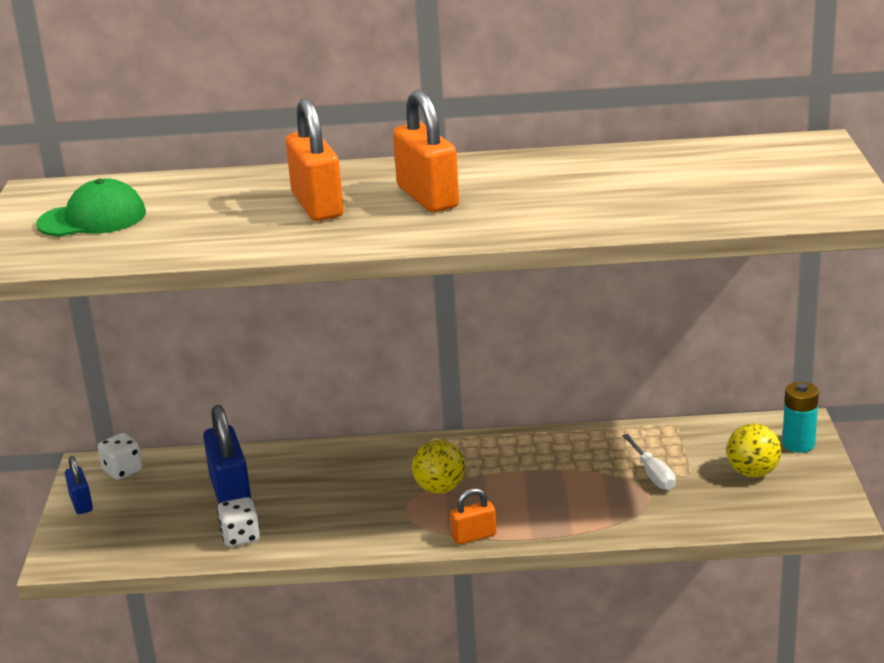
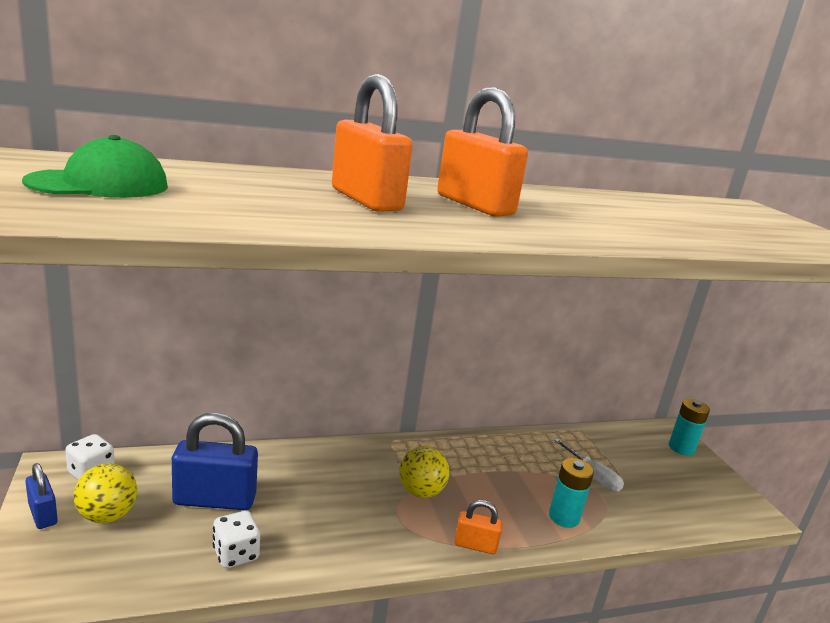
camera: 20 degrees left, 5 degrees down
(231, 493) = (215, 499): blue padlock -> blue padlock turned 60 degrees counterclockwise
(474, 536) = (475, 545): orange padlock -> orange padlock turned 45 degrees clockwise
(588, 514) = (564, 517): none -> turquoise battery
(752, 472) = (666, 473): yellow ball -> yellow ball (107, 515)

